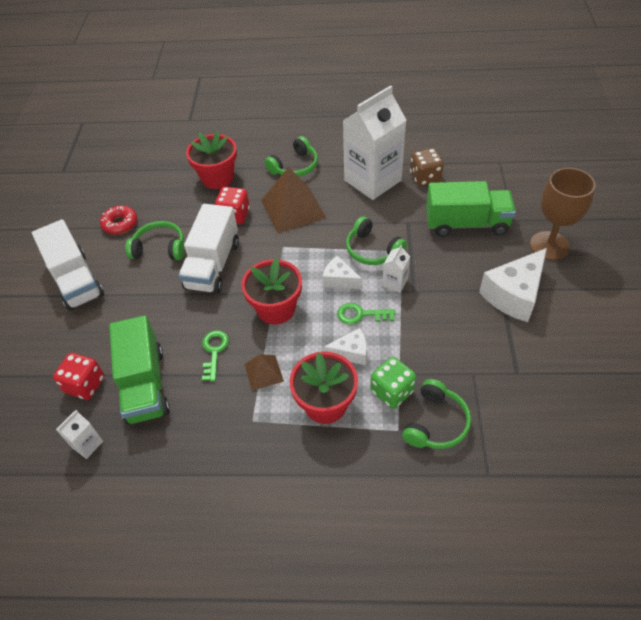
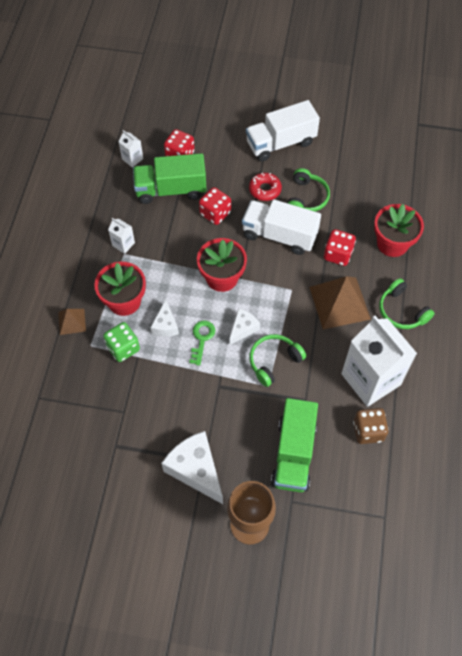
camera: 95 degrees right, 10 degrees up
(120, 224) = (341, 169): red donut -> red donut (265, 189)
(183, 329) = (215, 213): none -> red dice
(214, 351) = (189, 233): green key -> none
(263, 372) = (162, 264): brown pyramid -> brown pyramid (72, 321)
(395, 282) = (231, 372): white carton -> white carton (123, 244)
(436, 423) = (88, 373): green headphones -> none

